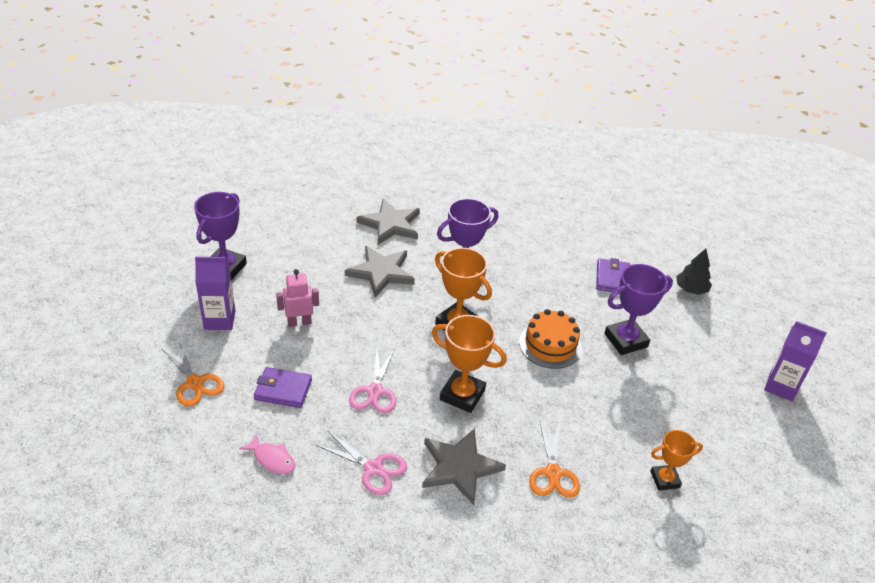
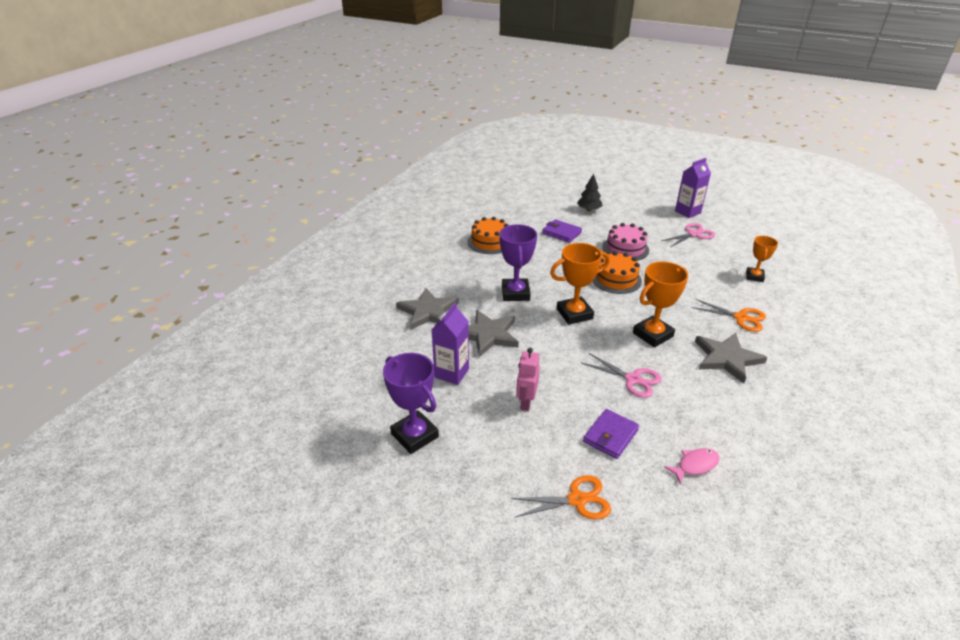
camera: 60 degrees left, 5 degrees down
(219, 320) = (493, 459): purple carton -> purple carton (452, 373)
(373, 468) = (718, 404): pink scissors -> pink scissors (693, 234)
(544, 229) = (490, 242): none -> orange cake
(625, 340) = (625, 248): purple trophy -> pink cake

